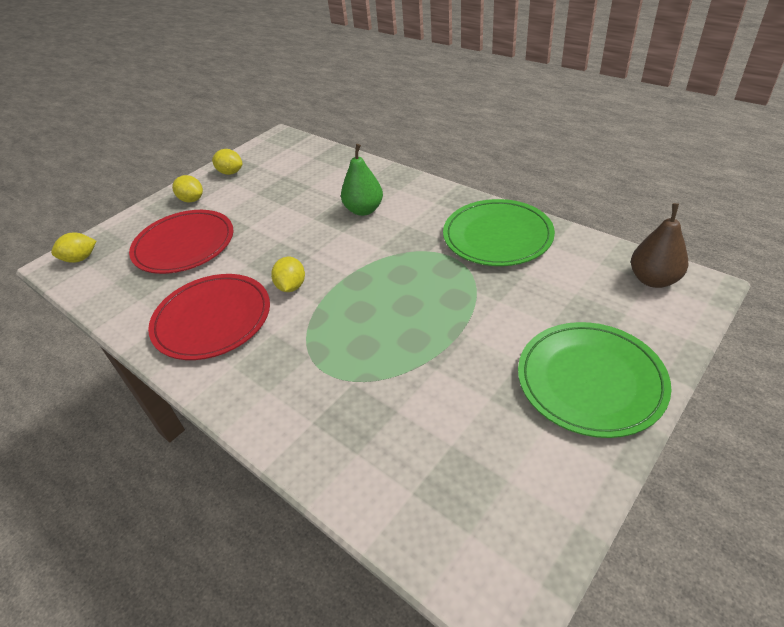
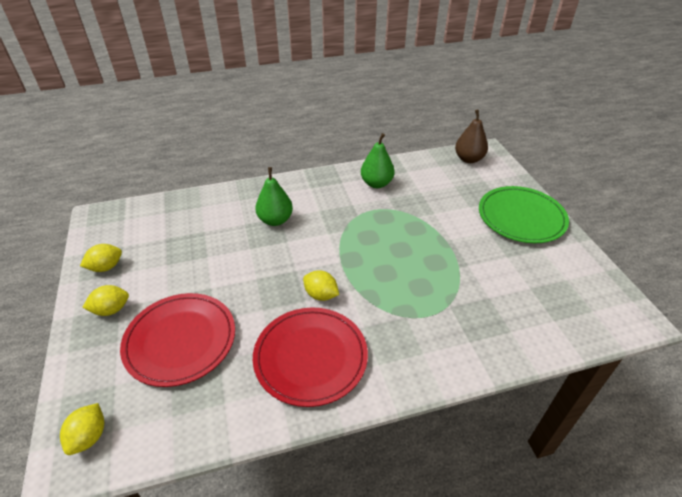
camera: 60 degrees left, 0 degrees up
(497, 236) = (376, 183): green plate -> green pear

